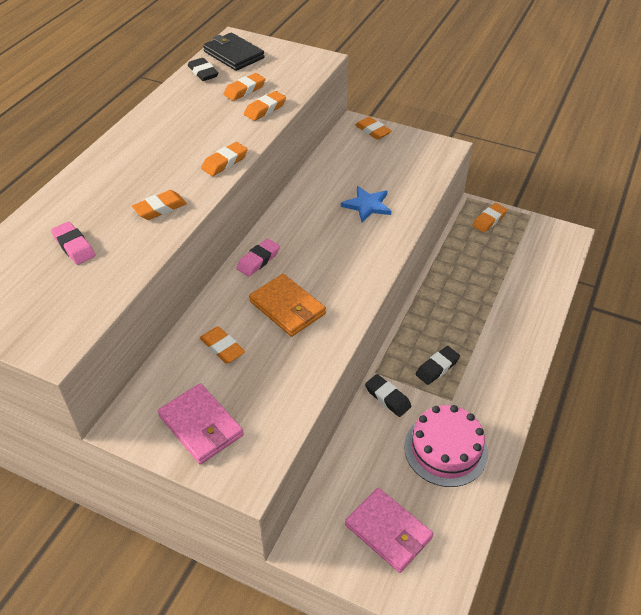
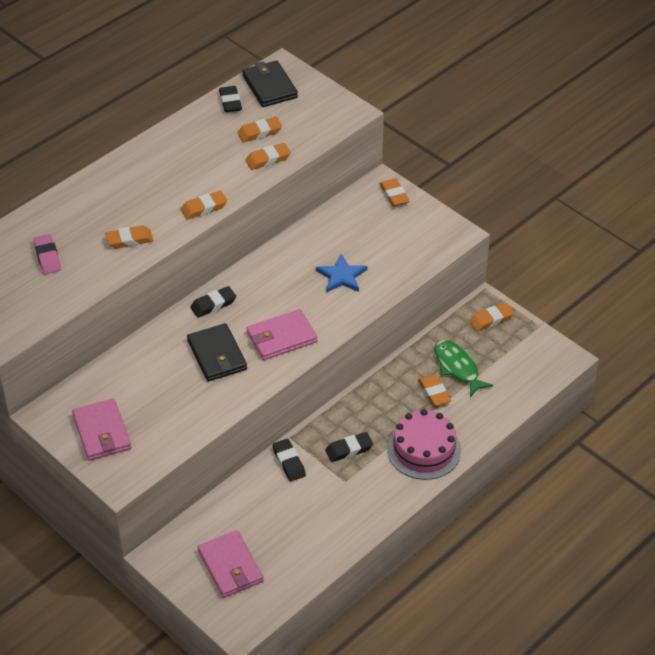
camera: 20 degrees right, 0 degrees up
(222, 348) = (146, 375): orange eraser -> orange eraser (434, 392)
(258, 260) = (213, 304): pink eraser -> black eraser
(287, 308) = (217, 355): orange wallet -> black wallet
(343, 274) = (281, 337): none -> pink wallet
(445, 449) = (315, 519): pink cake -> pink cake (424, 450)
(487, 266) = (457, 368): none -> green fish

